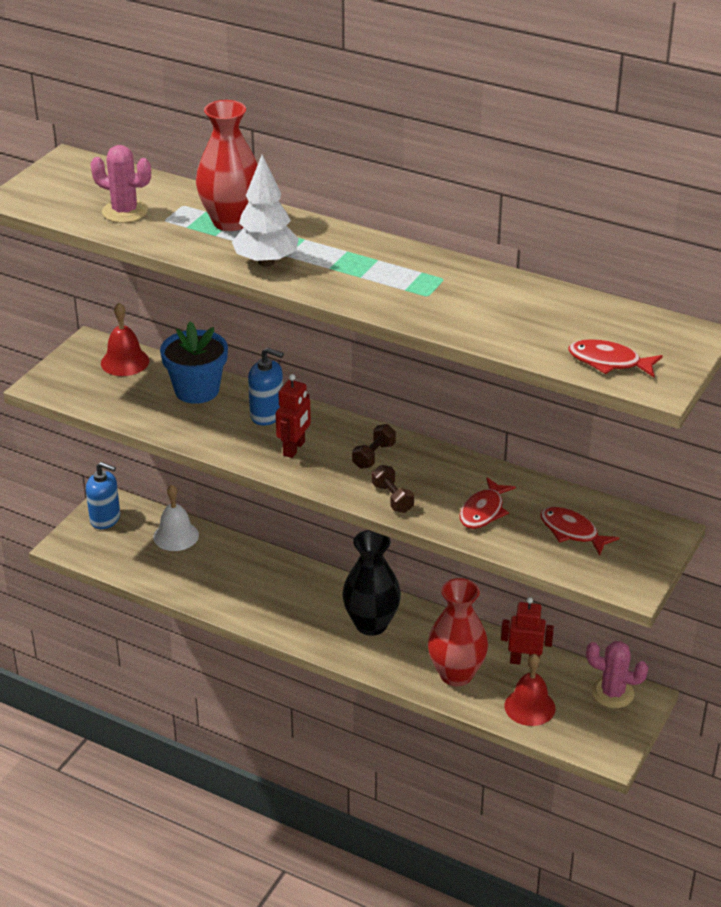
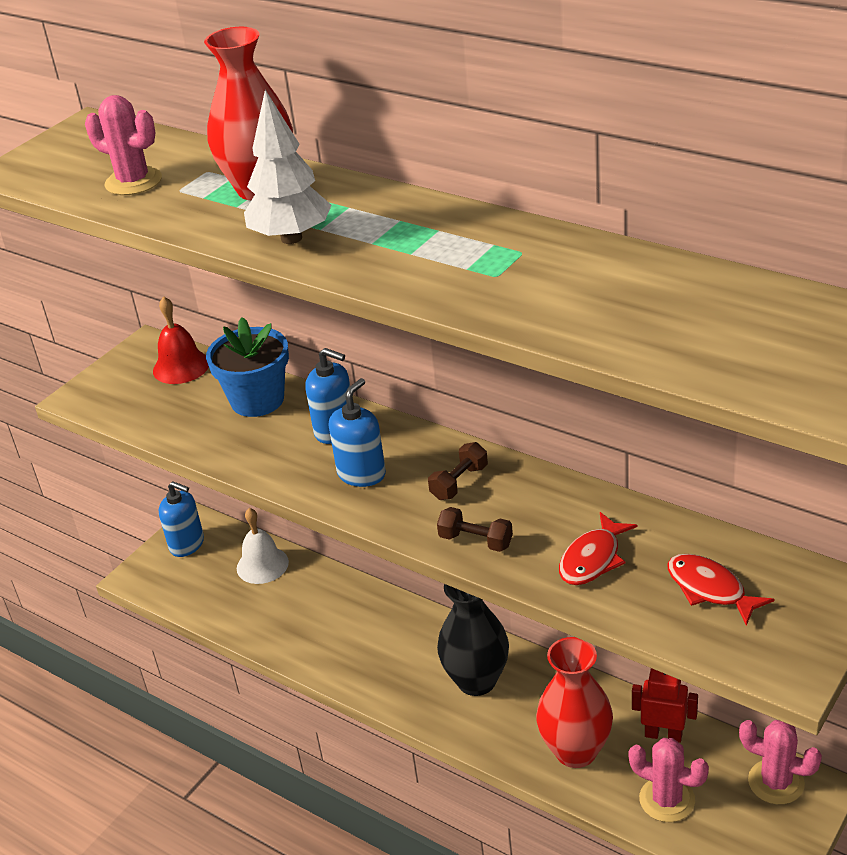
camera: 10 degrees right, 0 degrees up
(294, 448) = (361, 474): red robot -> blue soap dispenser
(392, 498) = (476, 541): brown dumbbell -> brown dumbbell turned 45 degrees counterclockwise
(529, 707) = (667, 799): red bell -> pink cactus
(609, 362) = (745, 365): red fish -> none

